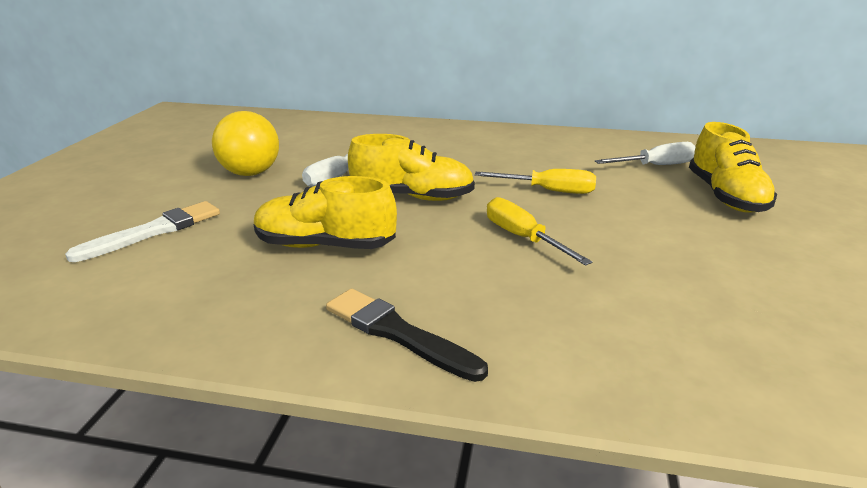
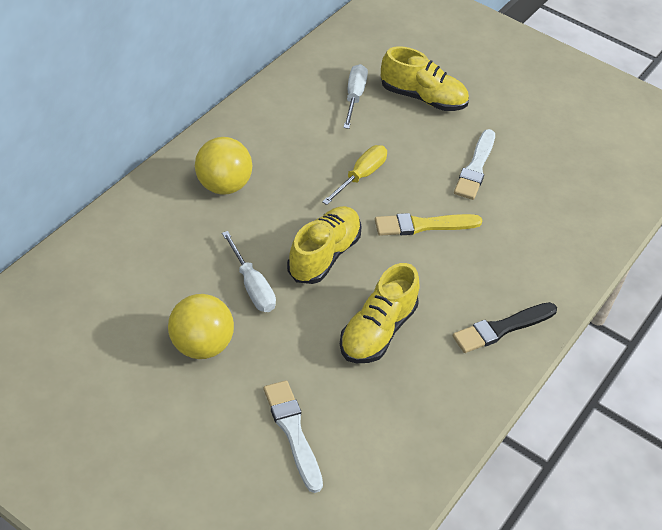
camera: 70 degrees left, 20 degrees up
(451, 143) = (223, 185): none -> yellow ball
(523, 238) = (423, 225): yellow screwdriver -> yellow brush
(673, 250) = (475, 167): none -> white brush

